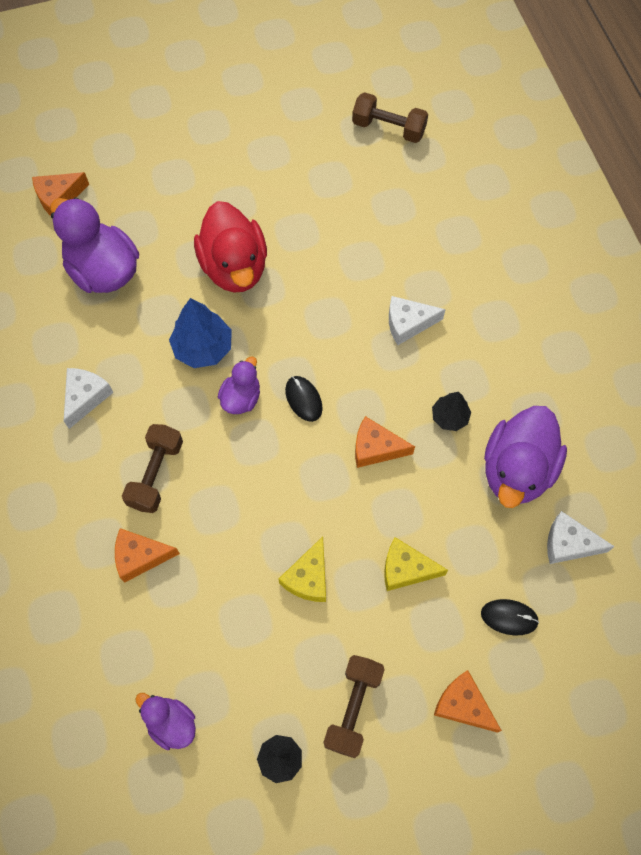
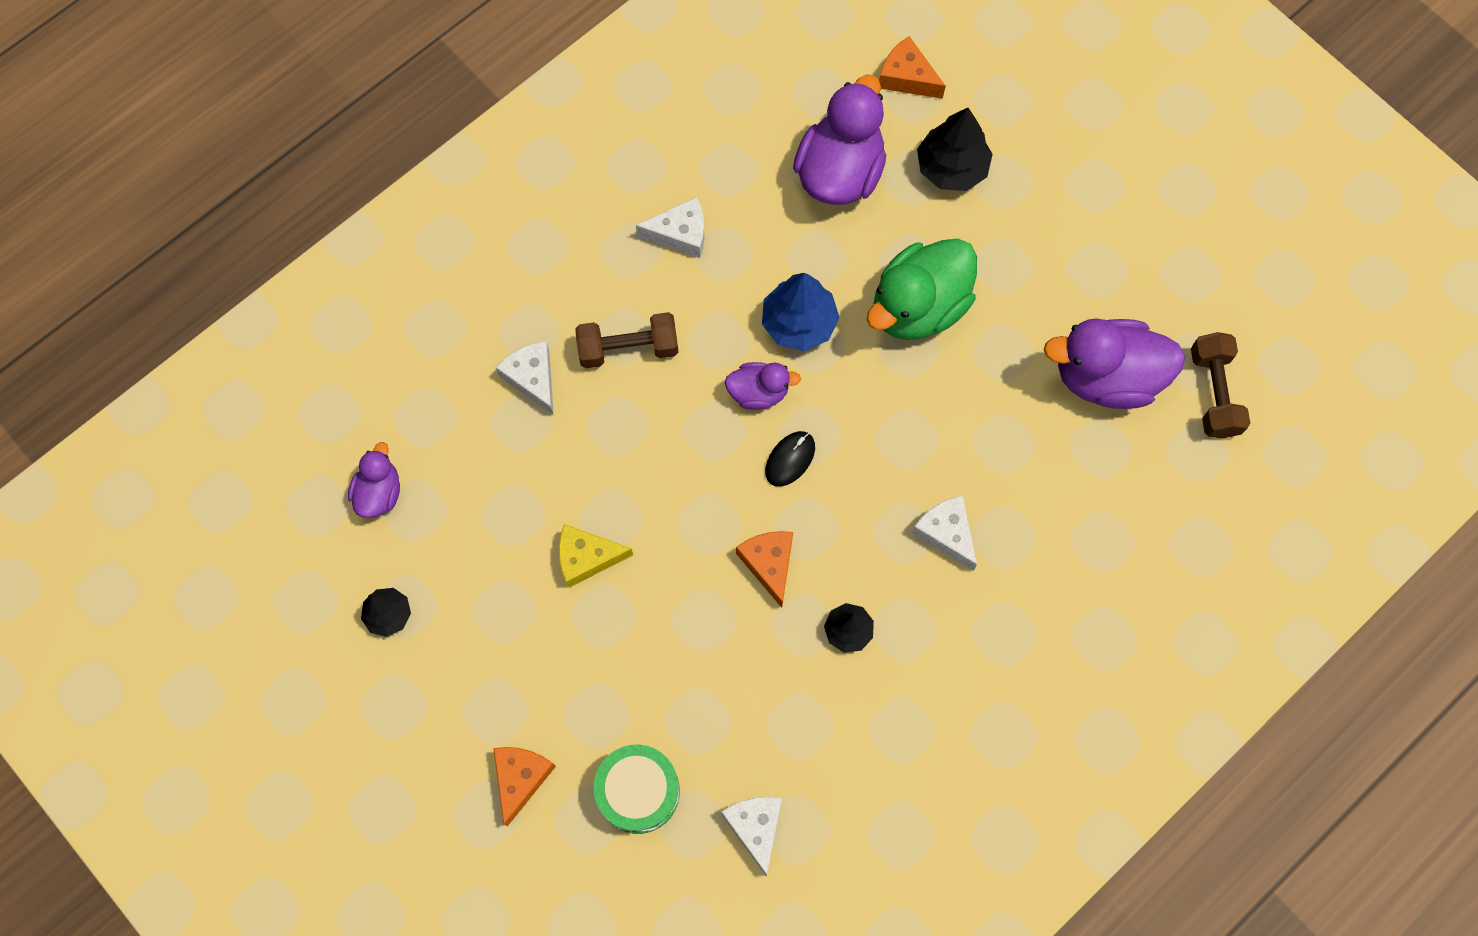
camera: 65 degrees right, 5 degrees up
(140, 557) = (532, 378): orange cheese -> white cheese
(144, 202) = (951, 168): none -> black tree
(234, 267) = (918, 307): red duck -> green duck
(353, 708) = (470, 665): brown dumbbell -> none
(406, 569) = (643, 657): yellow cheese -> none
(509, 617) = (638, 791): black mouse -> green drum
(517, 470) = (819, 733): purple duck -> purple duck (1106, 377)

